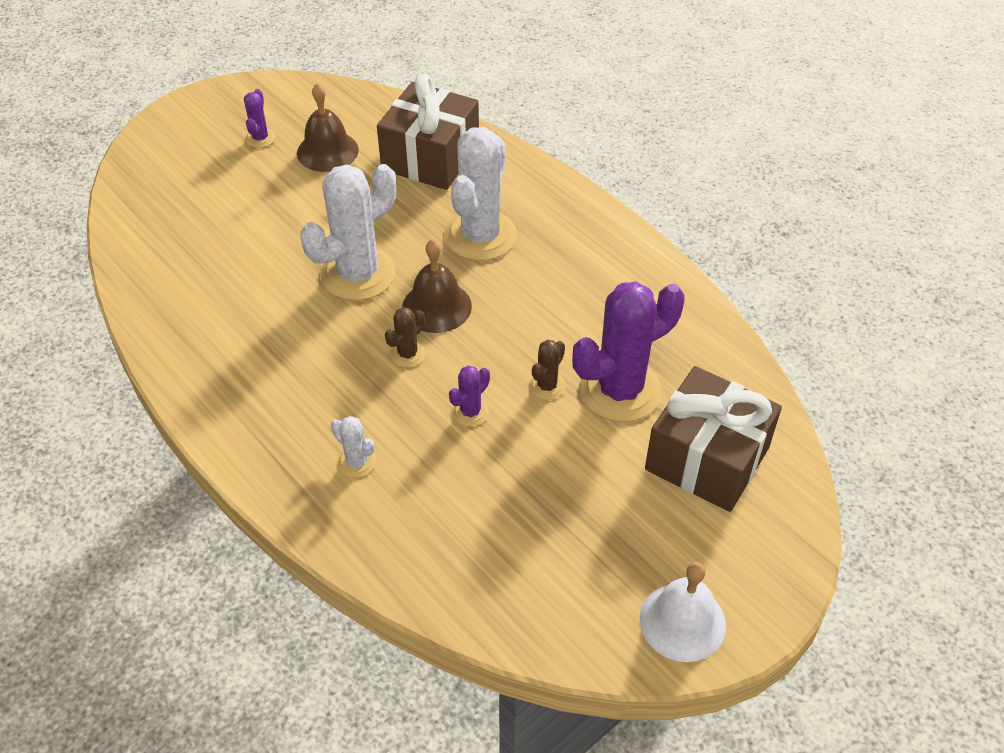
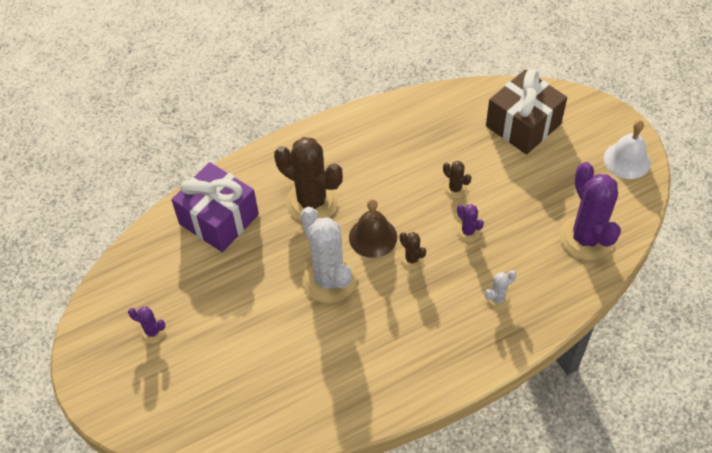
camera: 75 degrees left, 5 degrees up
(327, 151) = (186, 286): brown bell -> none
(431, 157) = (219, 219): brown gift -> purple gift
(480, 236) = (312, 202): white cactus -> brown cactus
(620, 390) = (466, 153): purple cactus -> purple cactus (586, 238)

